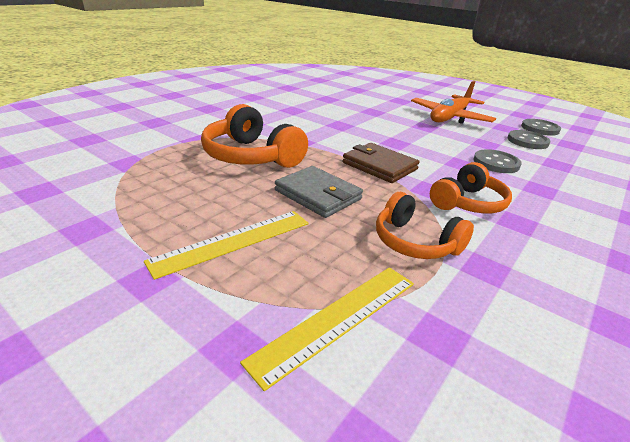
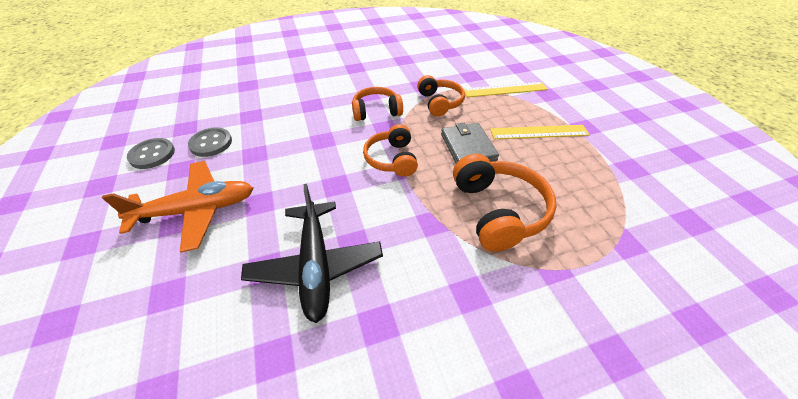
camera: 145 degrees left, 15 degrees up
(348, 116) = (316, 266): none -> black plane
(379, 166) = (392, 159): brown wallet -> orange headphones
(496, 163) = (295, 131): grey button -> none

